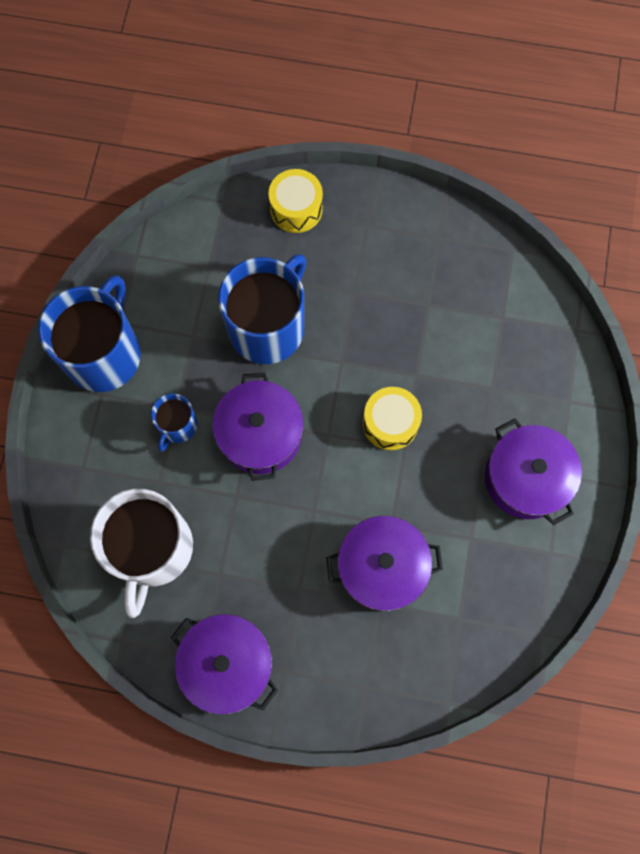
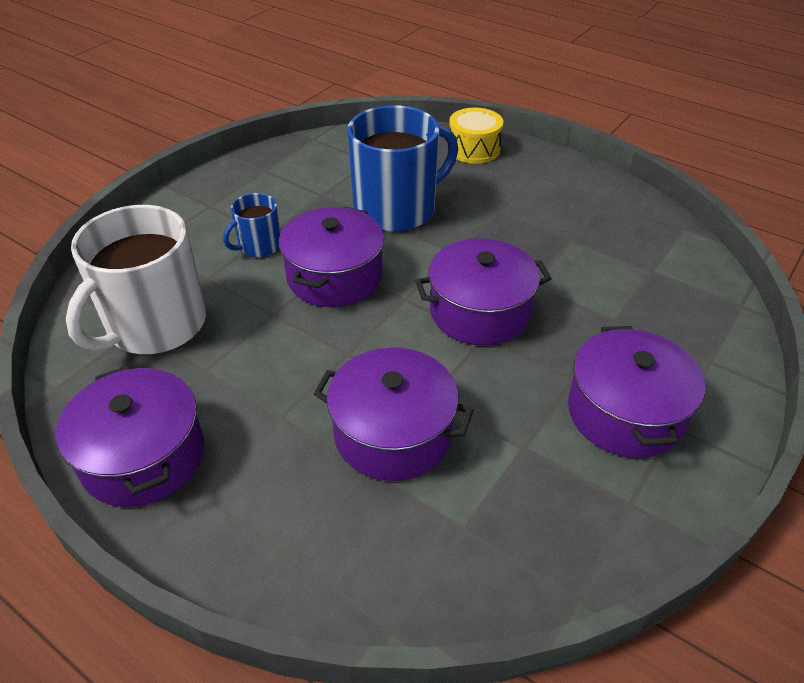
camera: 25 degrees right, 30 degrees down
(104, 354) = (235, 183): blue mug -> none
(390, 423) = (480, 311): yellow drum -> purple pot

